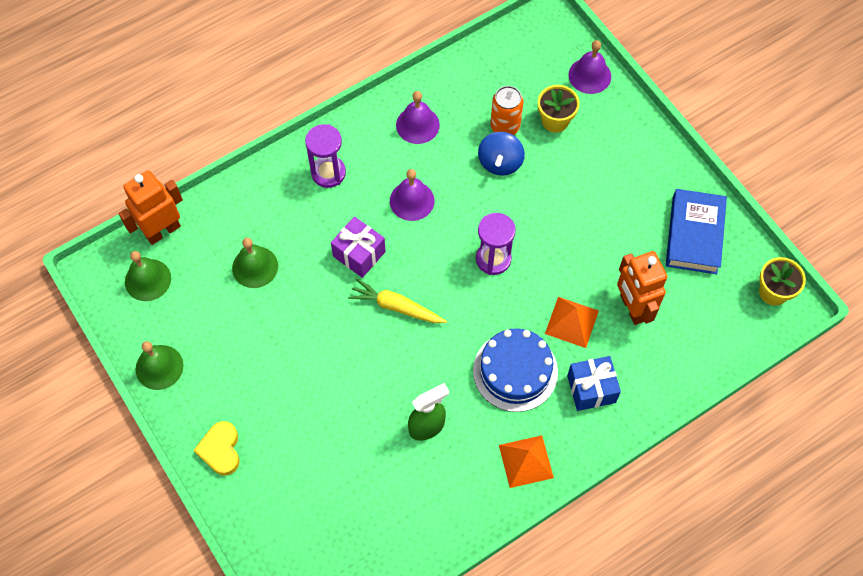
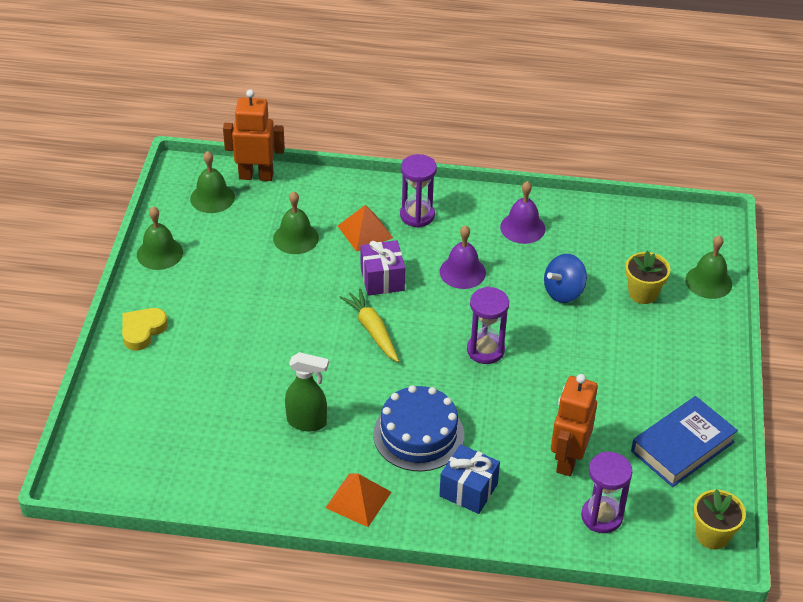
camera: 40 degrees right, 20 degrees down
(505, 126) = (595, 271): orange can -> none
(572, 322) = (504, 434): orange pyramid -> orange pyramid (365, 231)
(589, 75) = (708, 282): purple bell -> green bell
(694, 336) = (601, 516): none -> purple hourglass

